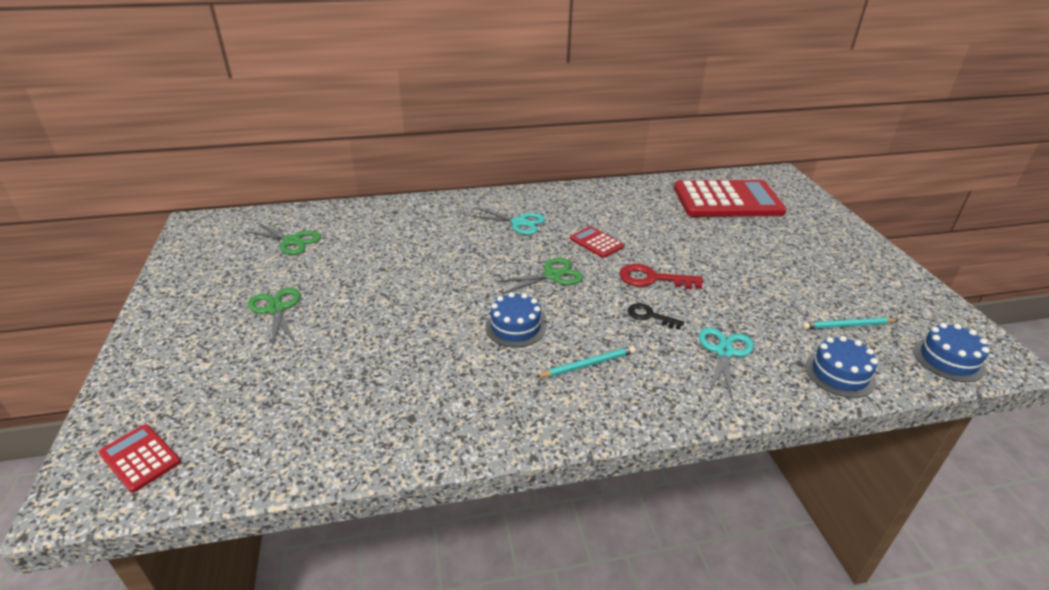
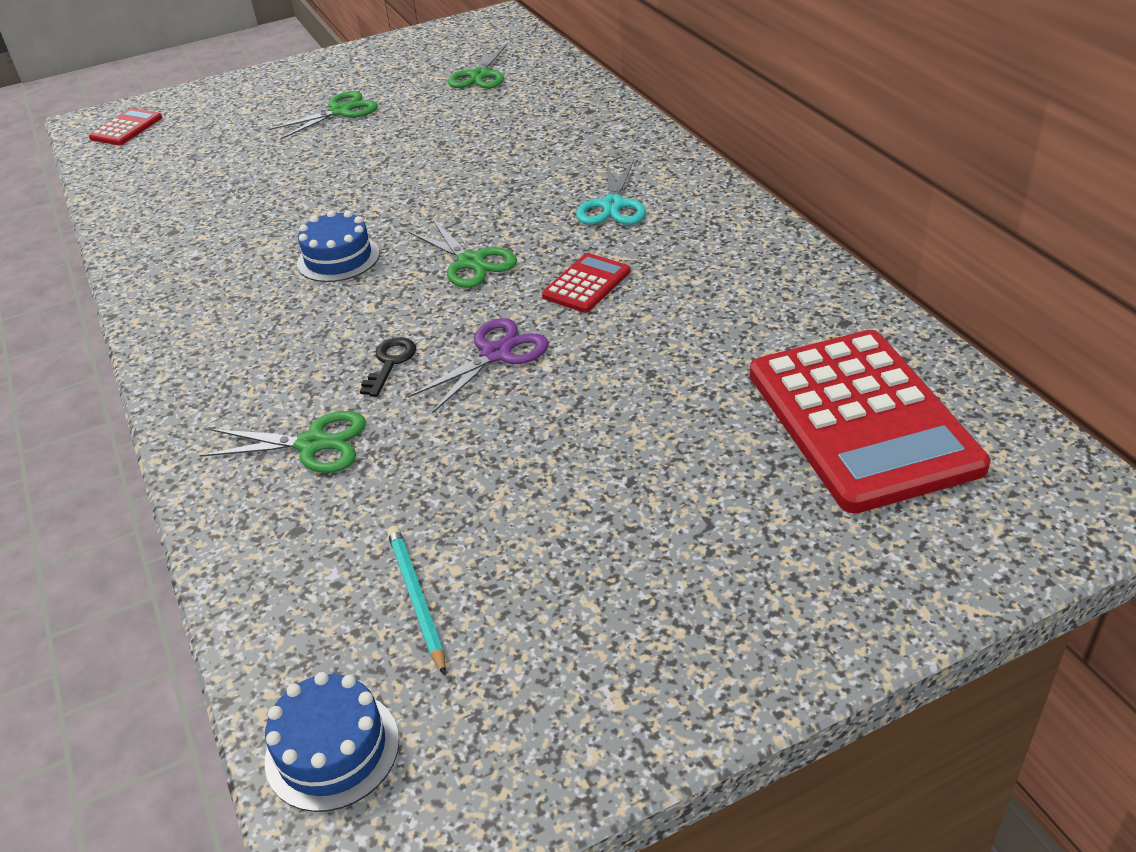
camera: 80 degrees right, 5 degrees up
(588, 364) = (269, 325): turquoise pencil -> none
(653, 279) = (496, 354): red key -> purple scissors
(724, 352) = (312, 444): turquoise scissors -> green scissors
(839, 374) = (272, 578): blue cake -> none

